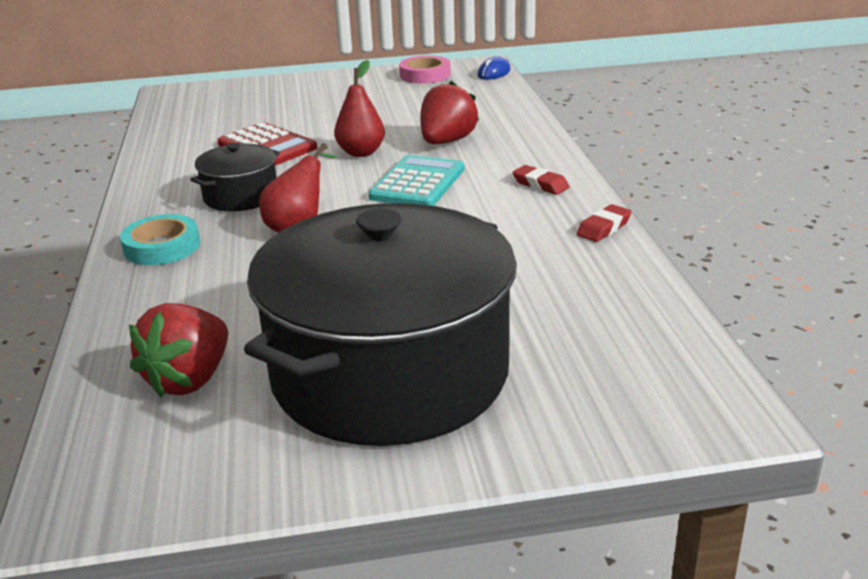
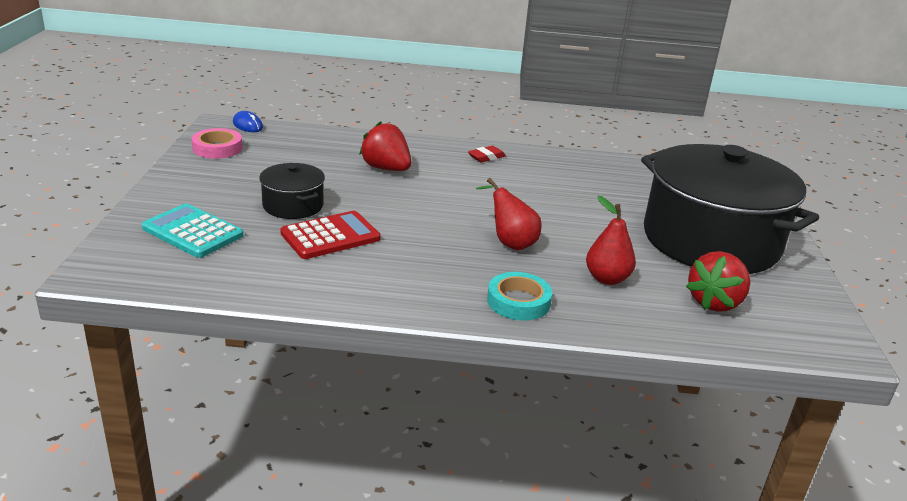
camera: 80 degrees left, 0 degrees up
(189, 379) = (714, 302): red strawberry -> red strawberry turned 90 degrees clockwise
(241, 196) = (437, 259): black pot -> black pot (293, 205)
(361, 152) = (381, 201): red pear -> red pear (607, 278)
(417, 183) = (458, 191): turquoise calculator -> turquoise calculator (192, 232)
(603, 228) = (558, 155): red eraser -> none

